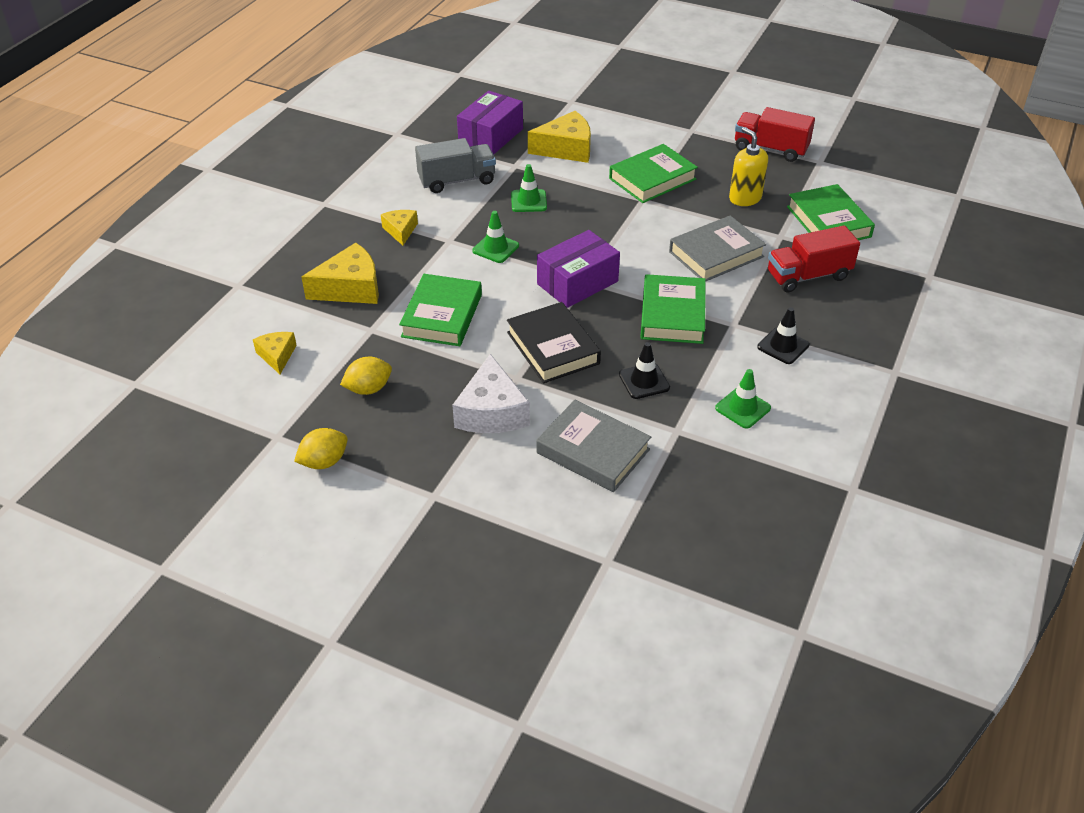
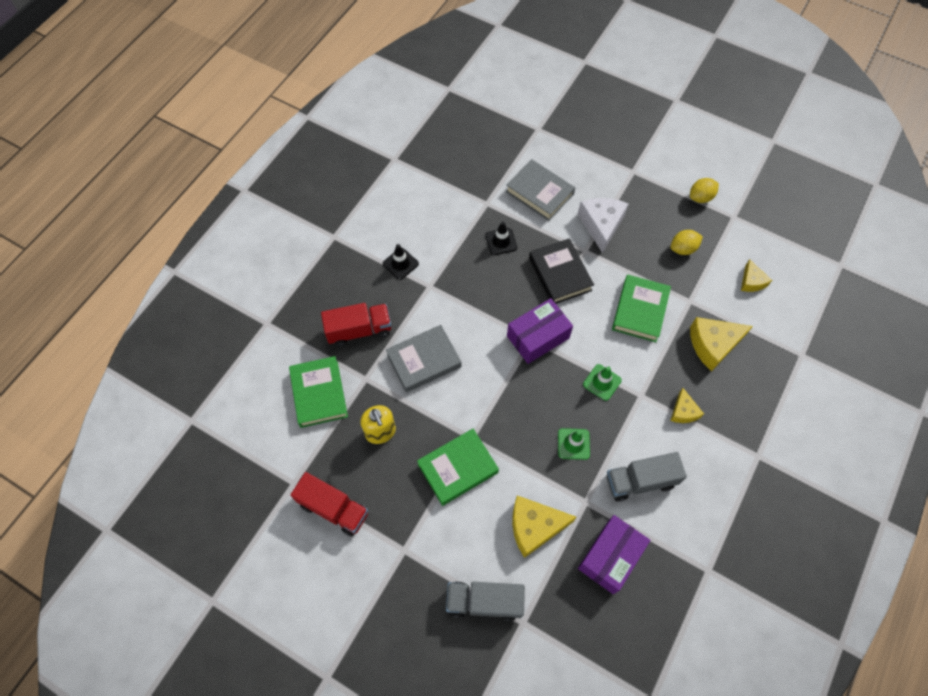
camera: 175 degrees left, 20 degrees up
(608, 109) = (484, 602): none -> grey truck
(672, 315) = (471, 298): green book -> none
(742, 408) = (442, 216): green traffic cone -> none

